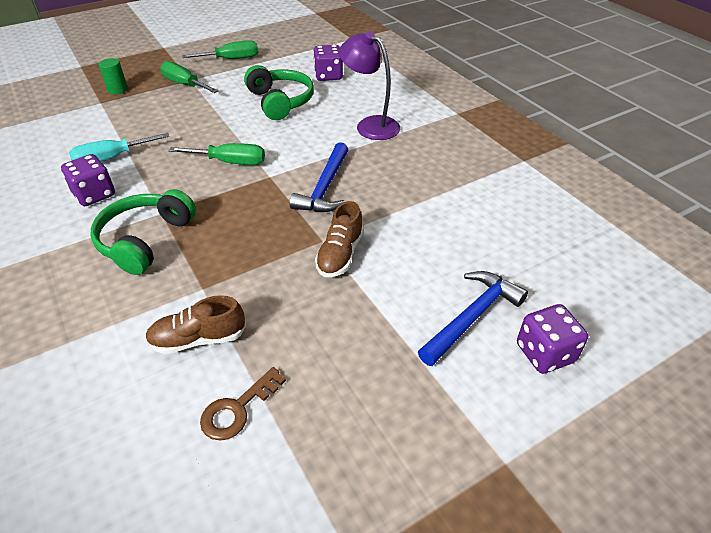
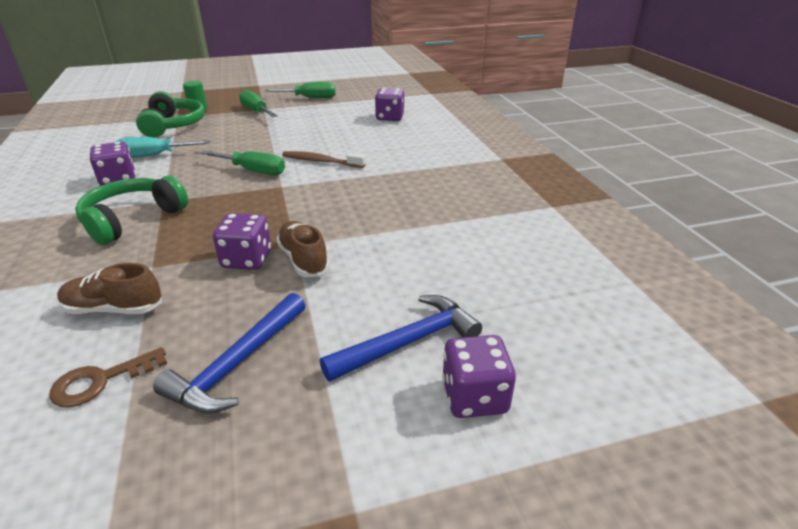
camera: 15 degrees right, 10 degrees down
(280, 102) = (332, 132): green headphones -> green headphones (173, 125)
(288, 264) = (247, 259): none -> purple dice
(291, 140) = (321, 161): none -> brown toothbrush
(324, 187) = (327, 202): blue hammer -> blue hammer (237, 363)
(340, 255) = (303, 260): brown shoe -> brown shoe turned 120 degrees clockwise
(370, 125) = (405, 158): purple lamp -> none

